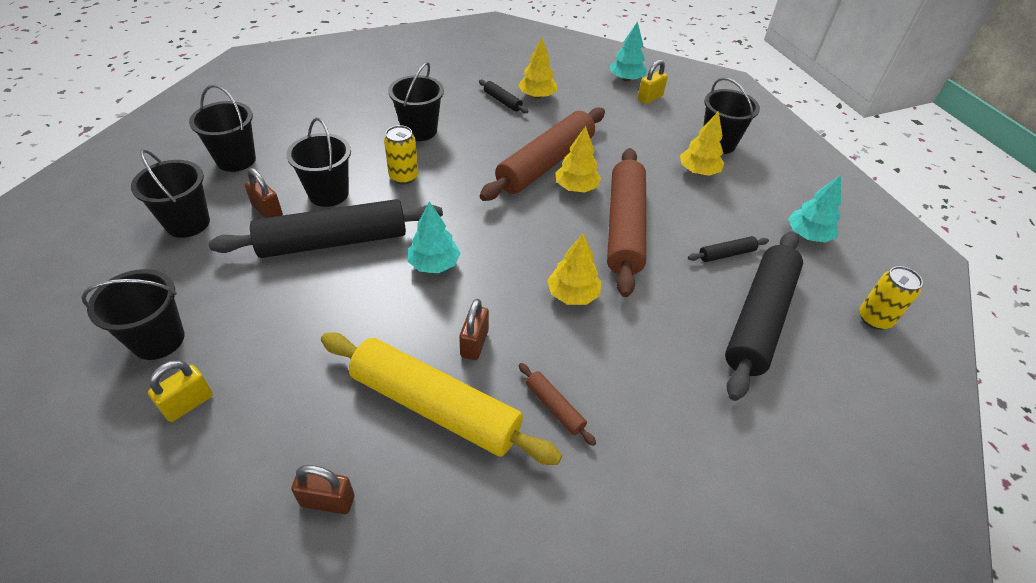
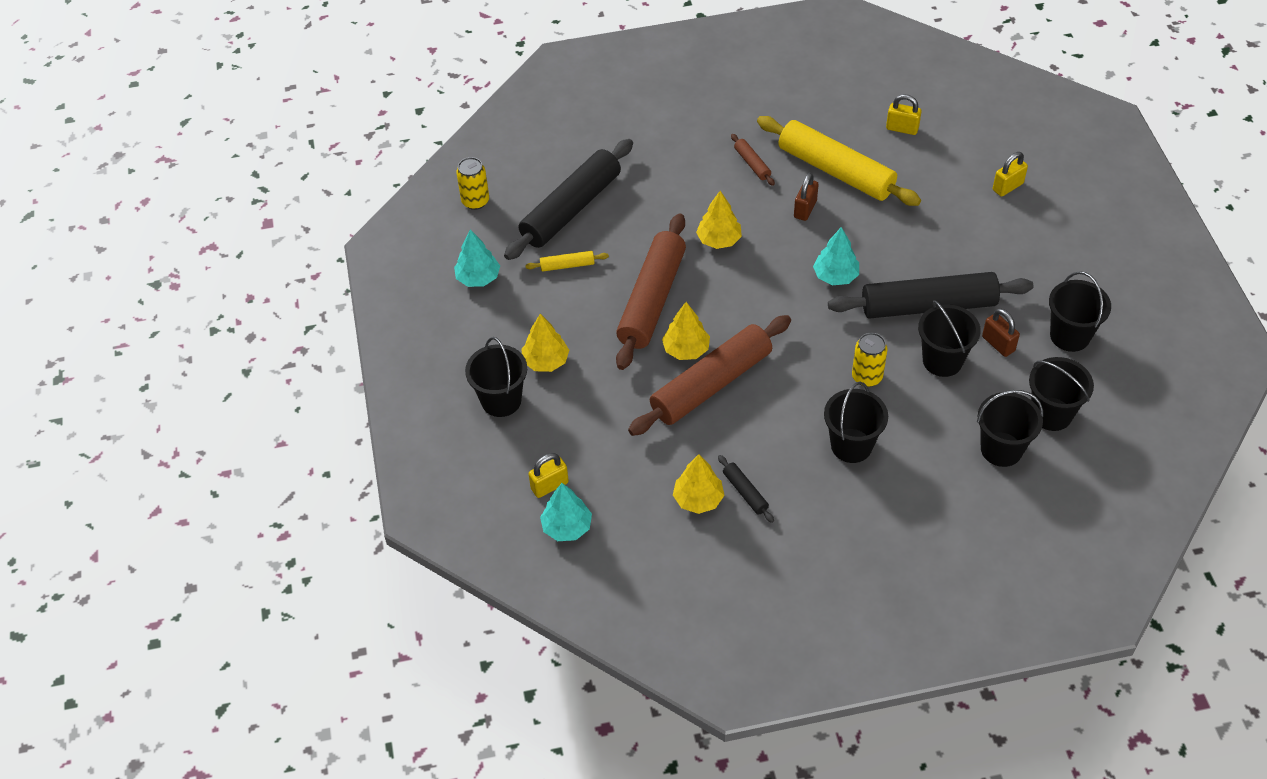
camera: 165 degrees left, 5 degrees up
(158, 339) = (1048, 231): black bucket -> black bucket (1001, 449)
(328, 501) = (902, 128): brown padlock -> yellow padlock
(726, 254) = (567, 265): black rolling pin -> yellow rolling pin

